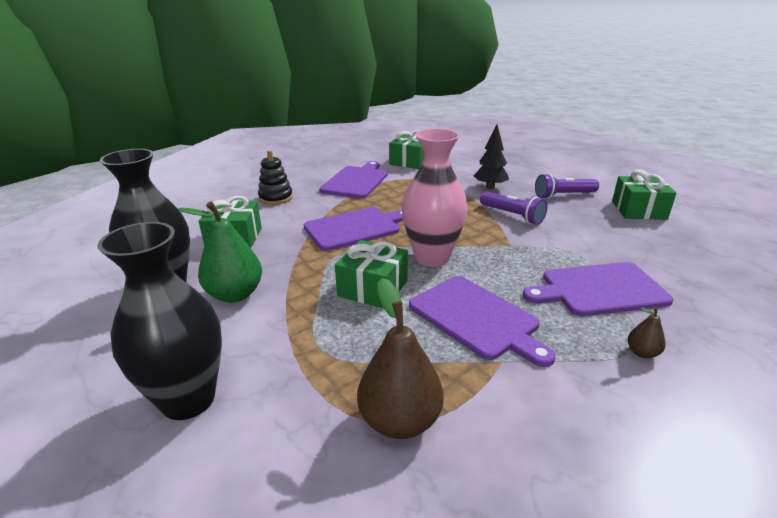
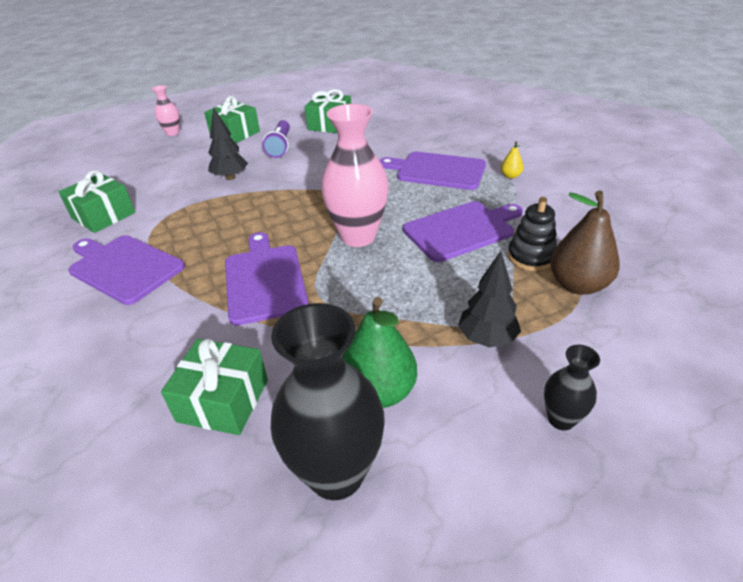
camera: 75 degrees left, 10 degrees up
(188, 400) = (561, 419): black vase -> black vase, size x0.50
(276, 198) = (110, 353): black stacking toy -> black stacking toy (531, 257)
(295, 347) = (487, 339): none -> black tree
(373, 288) = (400, 280): green gift -> green gift (235, 134)
(512, 215) = (301, 179): purple flashlight -> none
(541, 153) = (173, 133): none -> pink vase
(599, 289) = (437, 171): purple cutting board -> purple cutting board turned 105 degrees clockwise
(642, 353) = (510, 176): brown pear -> yellow pear

